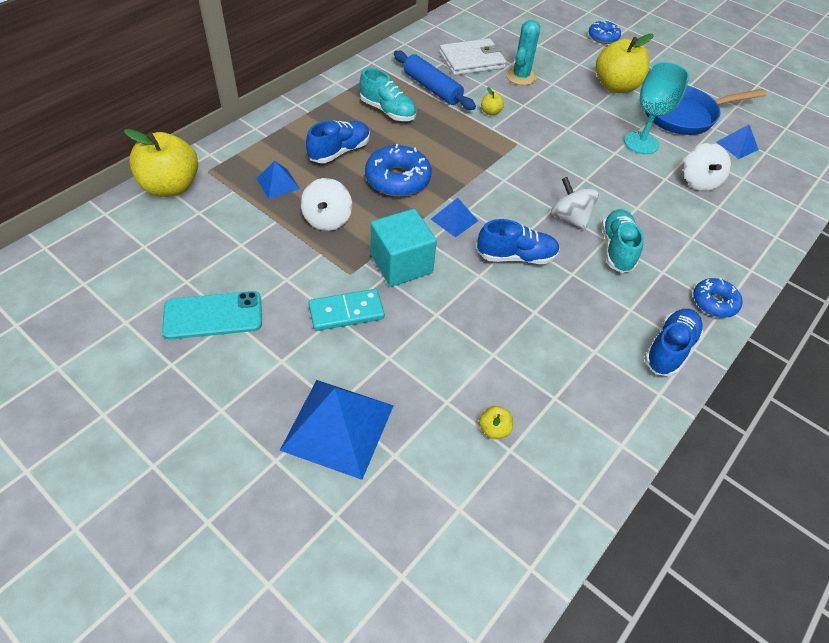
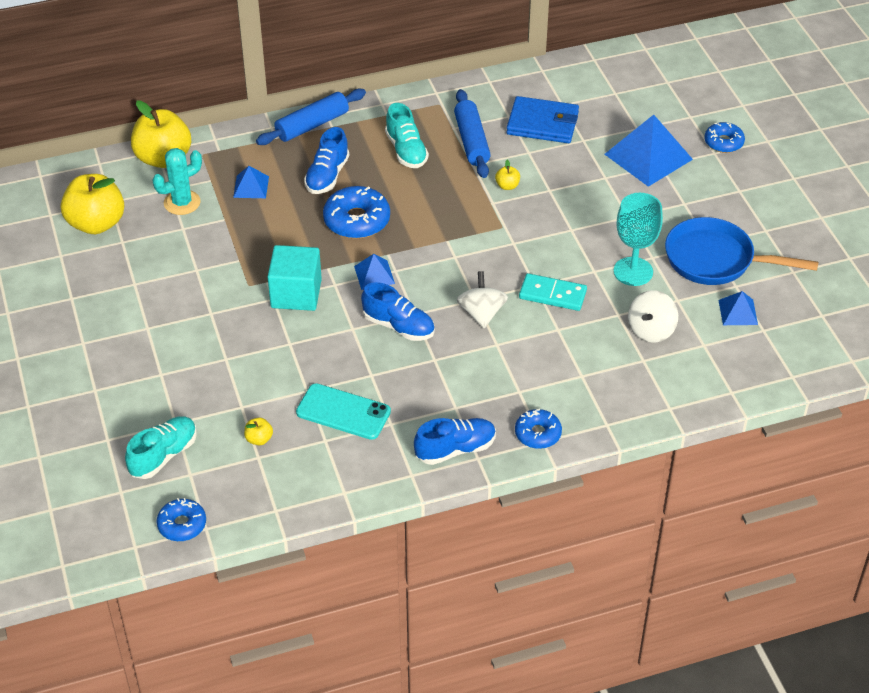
camera: 35 degrees right, 5 degrees down
(213, 315) = (123, 275): turquoise phone -> turquoise phone (343, 412)
(290, 115) = (312, 125): none -> blue rolling pin
(327, 219) = (267, 233): white spinning top -> none
(338, 427) = (151, 388): blue pyramid -> blue pyramid (648, 156)
(339, 151) = (327, 176): blue shoe -> blue shoe turned 120 degrees clockwise
(346, 312) = (221, 313): turquoise domino -> turquoise domino (552, 294)
(472, 60) = (542, 123): white wallet -> blue wallet
(503, 580) = (182, 525): none -> blue donut
(521, 77) = (578, 158): turquoise cactus -> turquoise cactus (182, 203)
(616, 87) = (673, 204): yellow apple -> yellow apple (96, 223)
(617, 249) = (497, 356): turquoise shoe -> turquoise shoe (163, 455)

